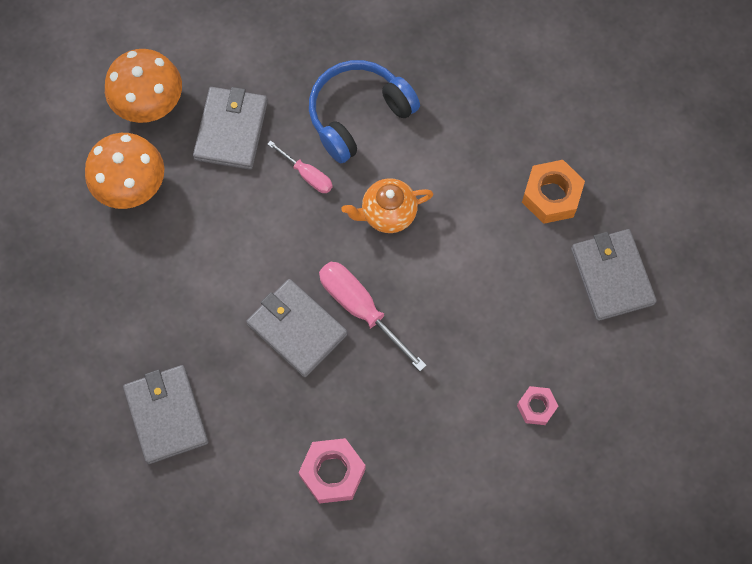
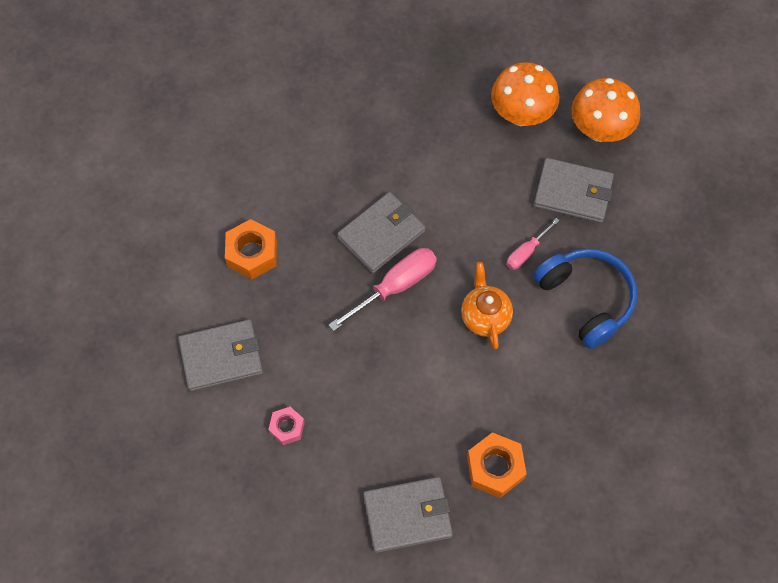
camera: 95 degrees right, 5 degrees down
(166, 415) = (318, 134): grey wallet -> grey wallet (221, 357)
(332, 473) = (252, 253): pink nut -> orange nut

